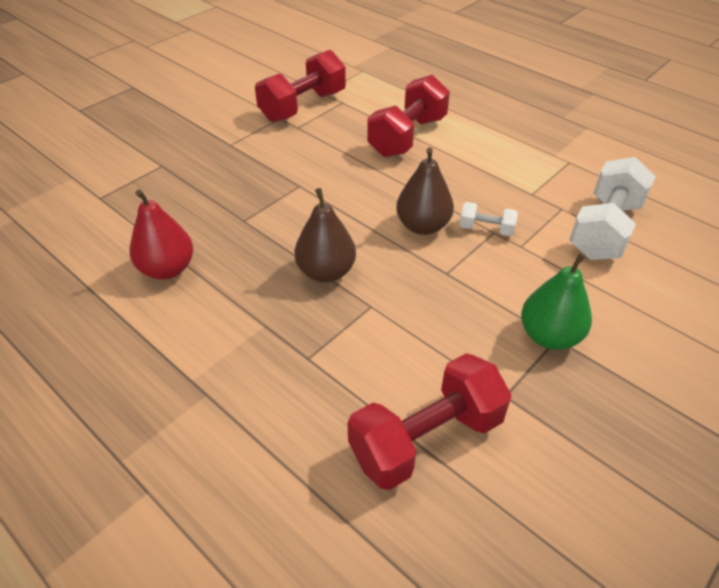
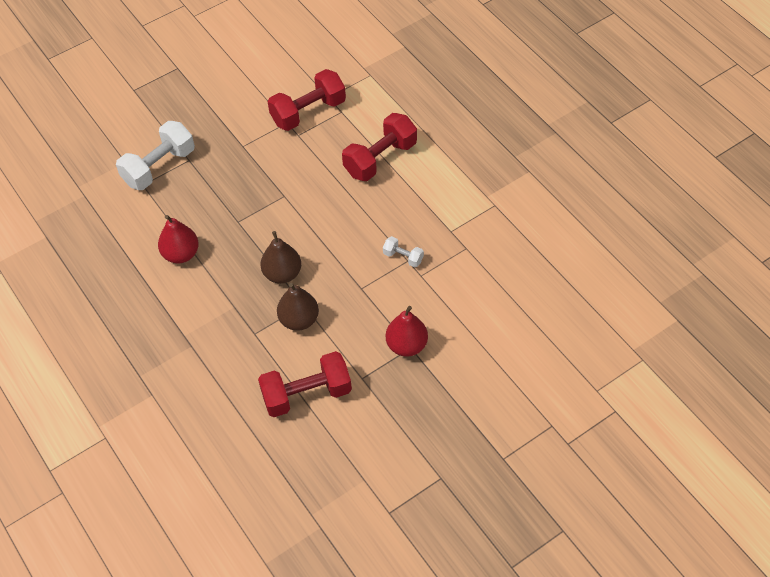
camera: 15 degrees right, 10 degrees up
(423, 226) = (360, 247): brown pear -> brown pear (299, 320)
(549, 336) = (407, 345): green pear -> red pear
(605, 229) = (487, 272): white dumbbell -> white dumbbell (159, 167)

